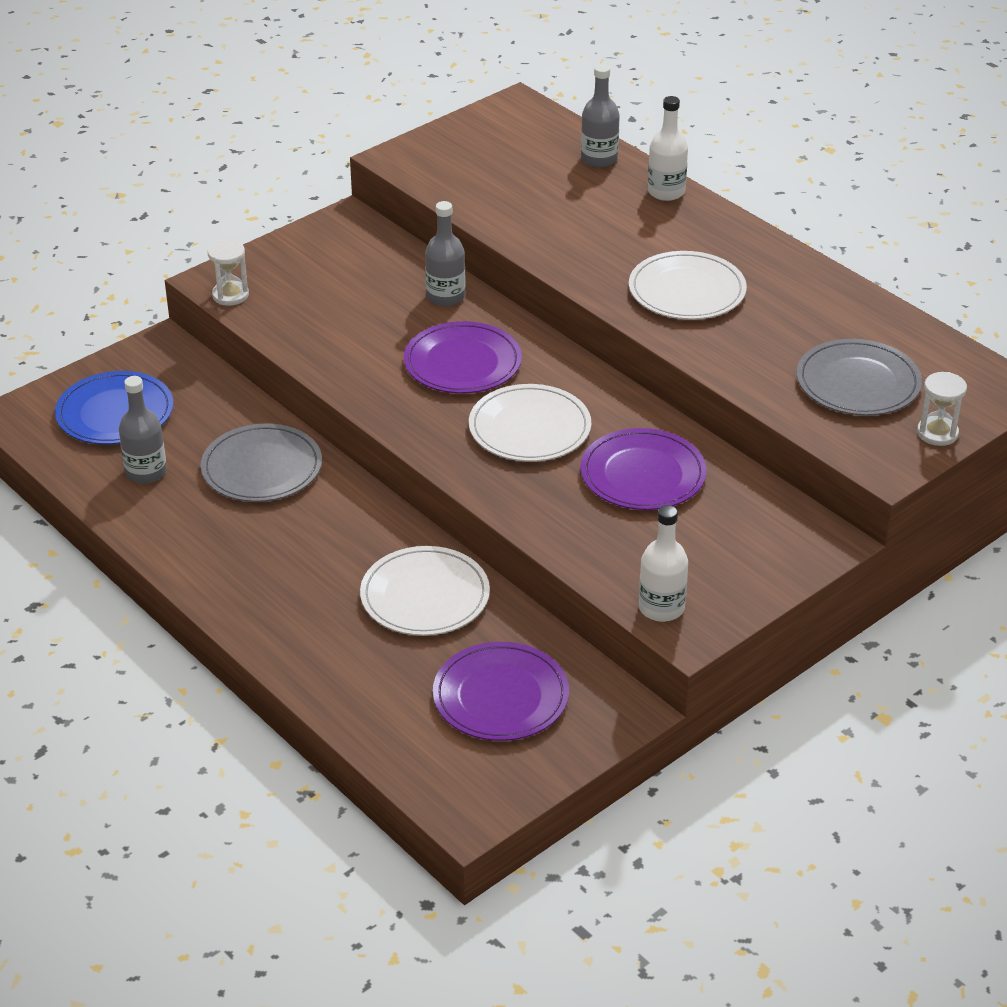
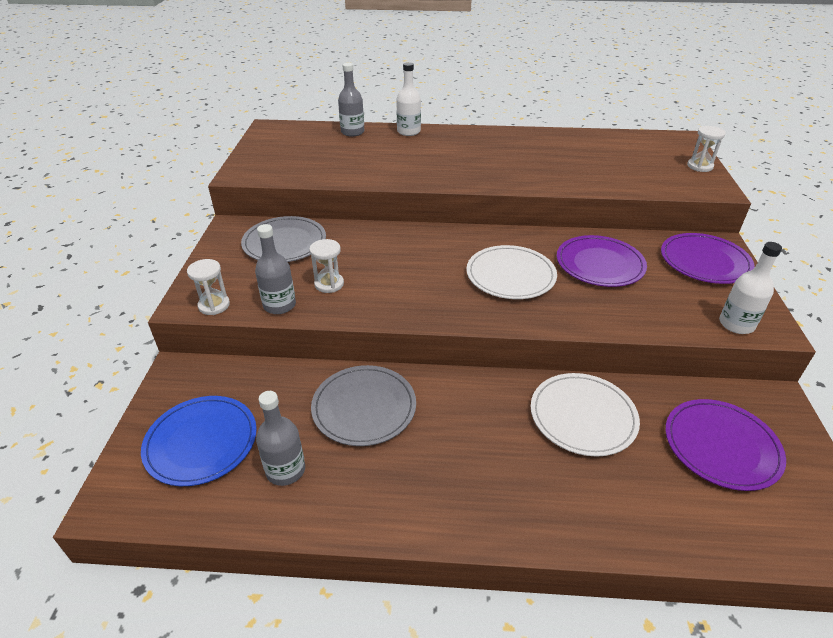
camera: 45 degrees left, 0 degrees up
(350, 333) = (329, 284): none -> white hourglass
(445, 296) = (353, 236): grey bottle -> grey bottle (279, 305)
(462, 362) = (419, 263): purple plate -> purple plate (704, 261)
(687, 290) = (496, 164): white plate -> none
(858, 382) = (634, 163): grey plate -> grey plate (284, 242)

